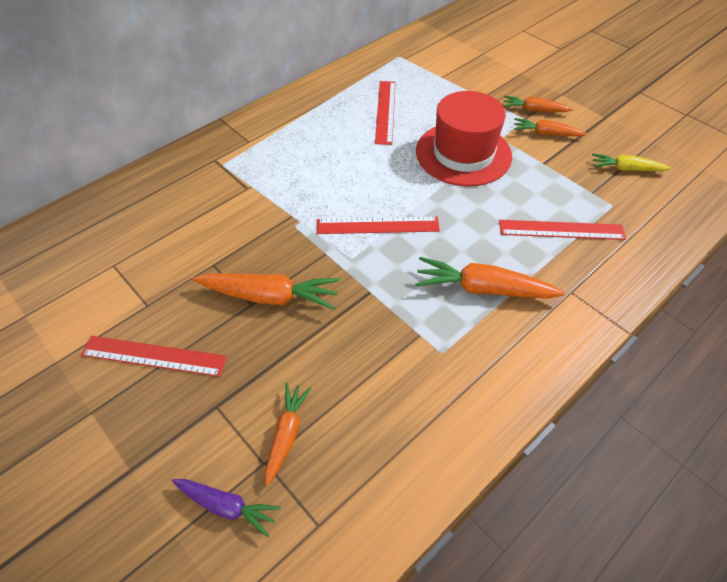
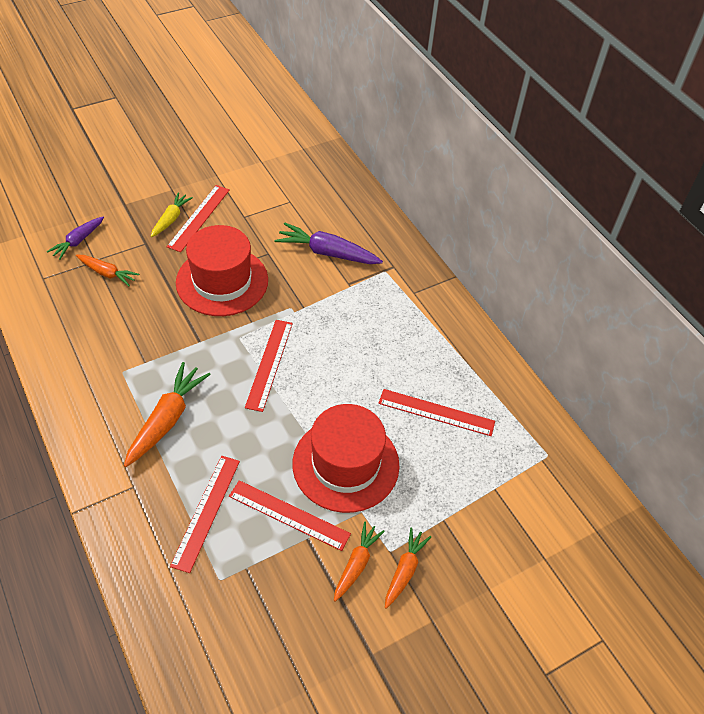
camera: 100 degrees right, 0 degrees up
(202, 213) = (327, 253): none -> purple carrot
(270, 296) = (222, 281): orange carrot -> red hat
(530, 177) = (289, 515): none -> red ruler
(626, 169) = (269, 627): yellow carrot -> yellow carrot (171, 219)

